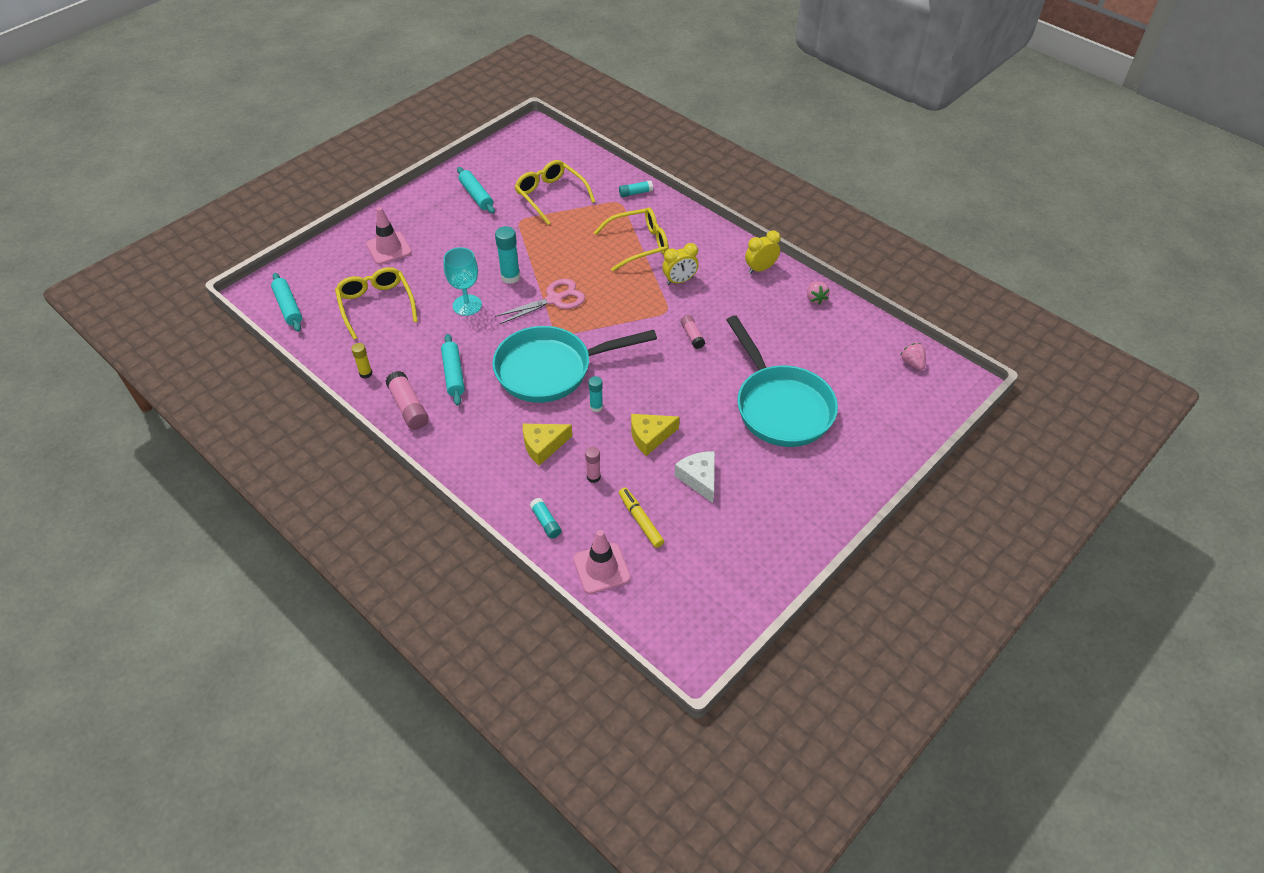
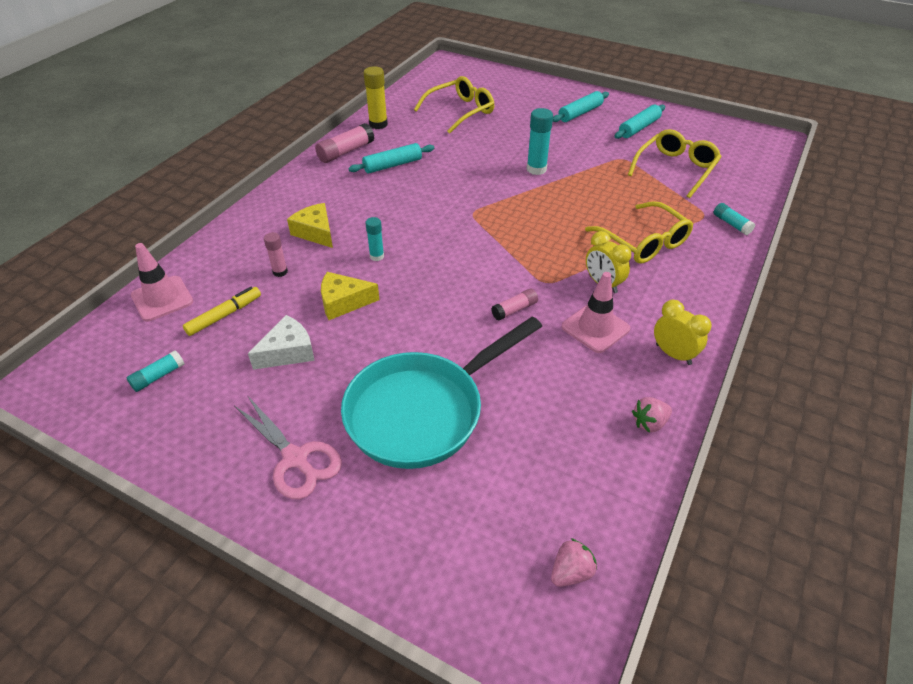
camera: 75 degrees right, 5 degrees down
(288, 307) = (438, 77): turquoise rolling pin -> turquoise rolling pin (580, 113)
(366, 373) = (378, 124): yellow glue stick -> yellow glue stick, size x1.63
(389, 248) = (534, 102): pink traffic cone -> pink traffic cone (595, 328)
(467, 305) = (484, 154): turquoise goblet -> none
(546, 522) = (220, 252): turquoise glue stick -> turquoise glue stick (158, 376)
(551, 369) = (419, 218): turquoise pan -> none
(554, 300) = (519, 201): pink scissors -> pink scissors (295, 459)
(650, 437) = (343, 302): yellow cheese -> yellow cheese turned 60 degrees counterclockwise

